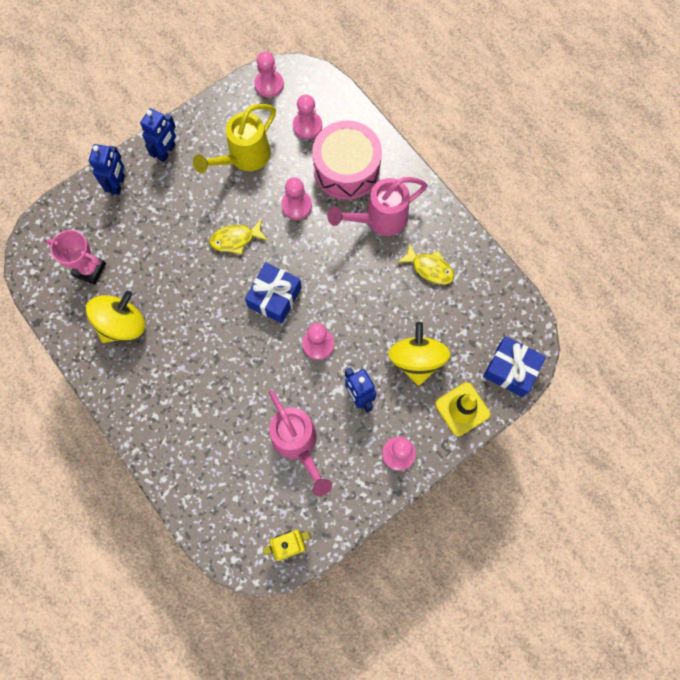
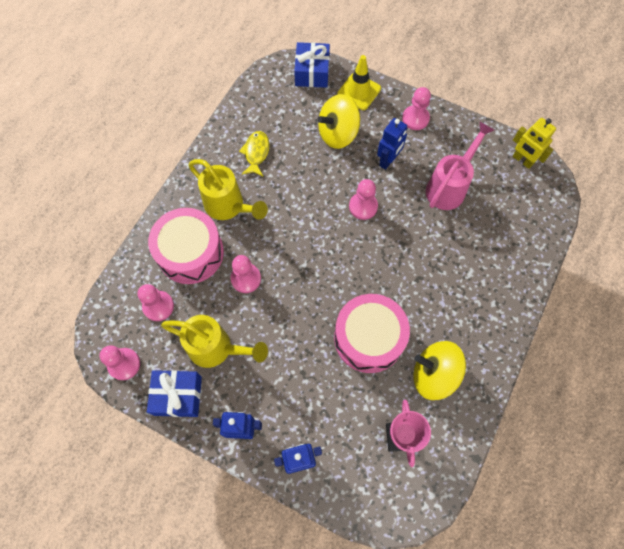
camera: 115 degrees left, 5 degrees down
(185, 285) = (369, 338): none -> pink drum
(235, 239) = (303, 316): yellow fish -> none
(274, 297) = (341, 257): blue gift -> blue gift (178, 395)
(379, 219) = (229, 207): pink watering can -> yellow watering can

